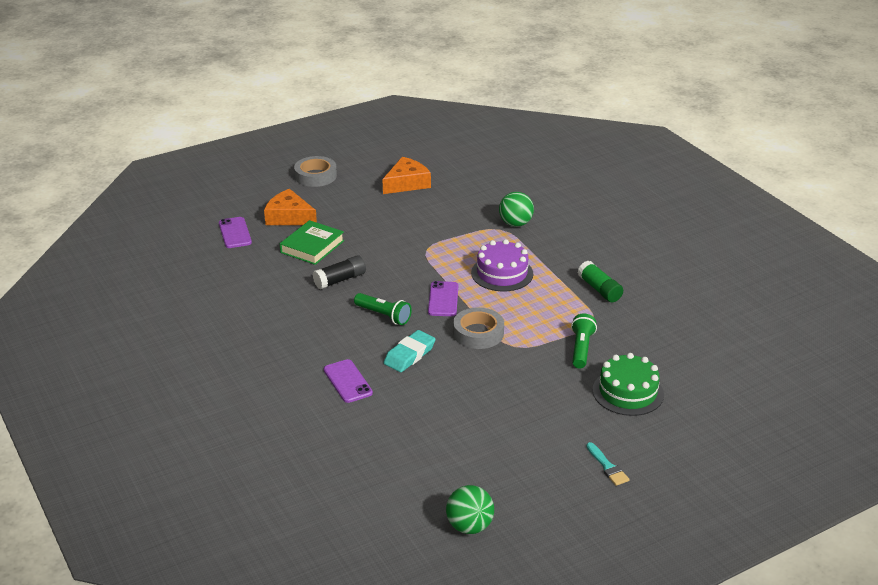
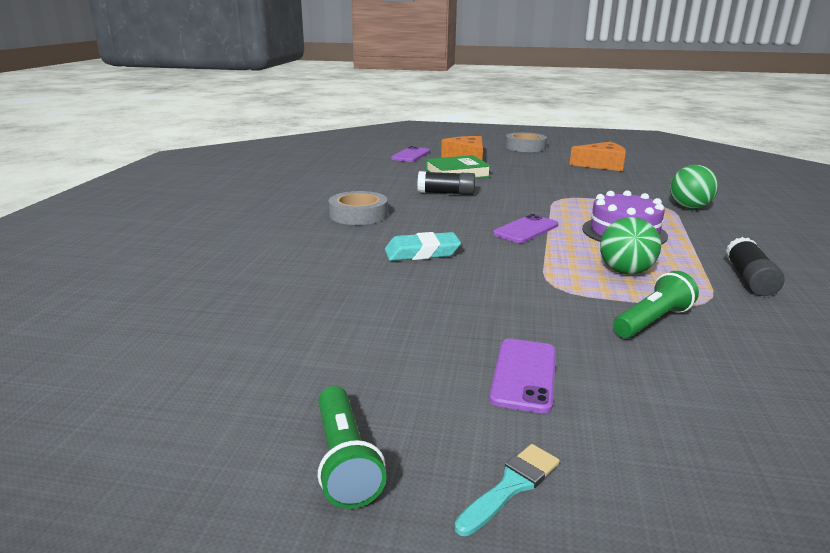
camera: 40 degrees right, 10 degrees down
(347, 381) = (328, 249): purple phone -> purple phone (524, 375)
(383, 315) = (446, 222): green flashlight -> green flashlight (344, 460)
(469, 526) = (178, 442): green ball -> green ball (625, 272)
(478, 333) = (526, 262): grey tape -> grey tape (358, 214)
(599, 289) = (749, 279): green glue stick -> black glue stick
(607, 467) = (511, 486): turquoise brush -> turquoise brush turned 150 degrees counterclockwise
(628, 392) = (678, 398): green cake -> none

